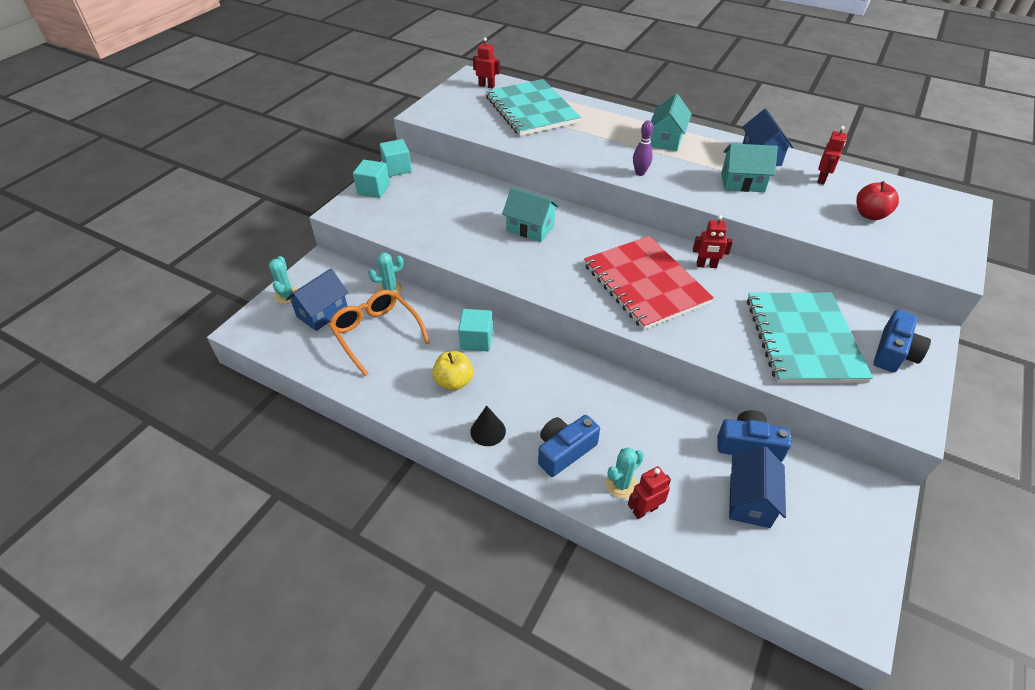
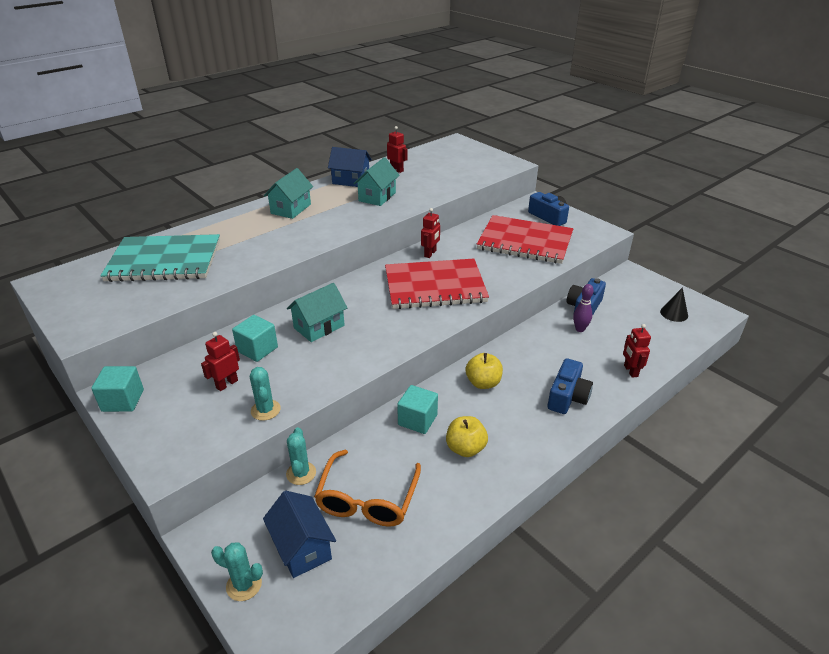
camera: 70 degrees left, 10 degrees down
(373, 189) = (147, 429): turquoise cube -> turquoise cube (257, 349)
(376, 334) = (367, 499): orange glasses -> orange glasses turned 60 degrees counterclockwise
(486, 86) = (79, 277): red robot -> red robot (227, 384)
(488, 431) = (533, 438): black cone -> black cone (674, 313)
(550, 375) = (483, 383): none -> yellow apple
(564, 451) = (567, 397): blue camera -> blue camera turned 135 degrees counterclockwise
(621, 484) = (606, 376): turquoise cactus -> turquoise cactus (265, 410)
(640, 173) = (327, 233): purple bowling pin -> purple bowling pin (580, 329)
(666, 139) = (291, 209): turquoise house -> turquoise house turned 75 degrees clockwise
(749, 500) = (629, 323): blue house -> none
(803, 339) = (525, 242): turquoise notebook -> red notebook
(870, 215) = (447, 168): red apple -> none

